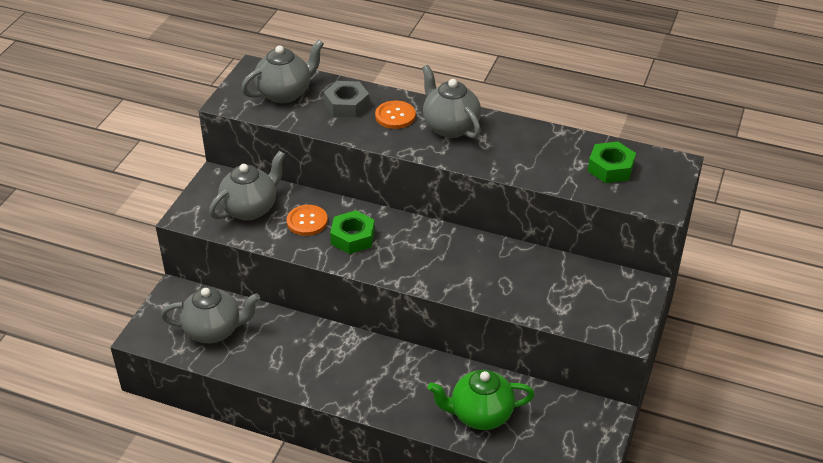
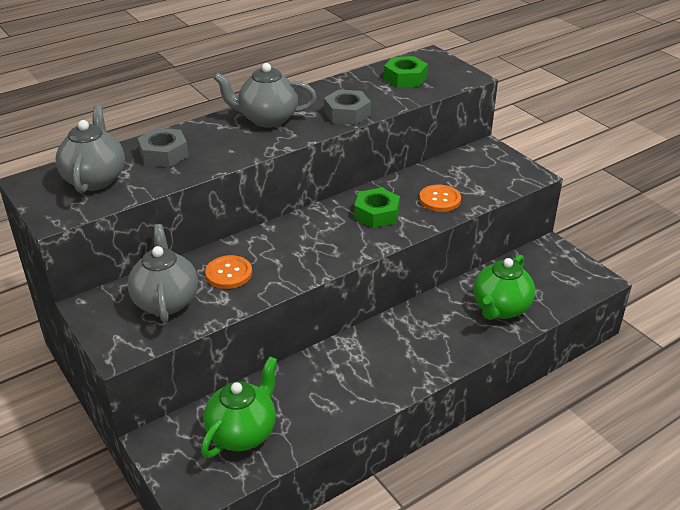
camera: 55 degrees left, 5 degrees down
(214, 330) = (243, 433): grey teapot -> green teapot
(352, 237) = (282, 256): green nut -> green nut (376, 214)
(395, 116) = (216, 137): orange button -> orange button (439, 199)
(507, 164) = (347, 113): none -> grey nut

